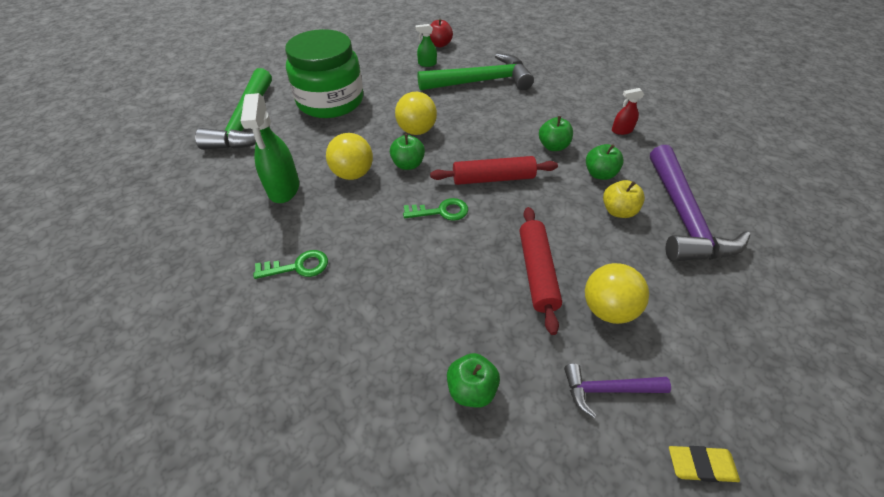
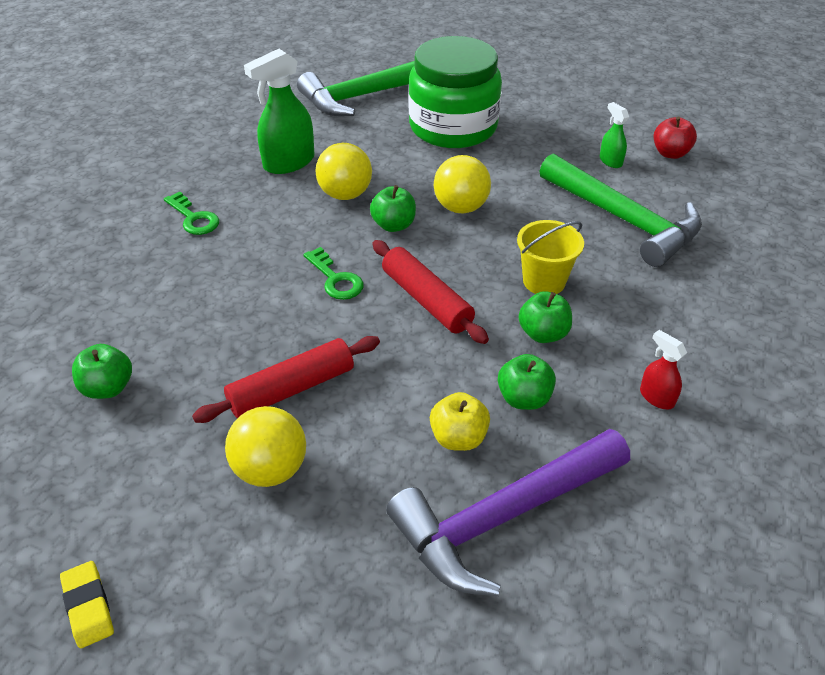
camera: 60 degrees right, 5 degrees down
(510, 128) = (544, 281): none -> yellow bucket
(608, 389) = (153, 498): purple hammer -> none

